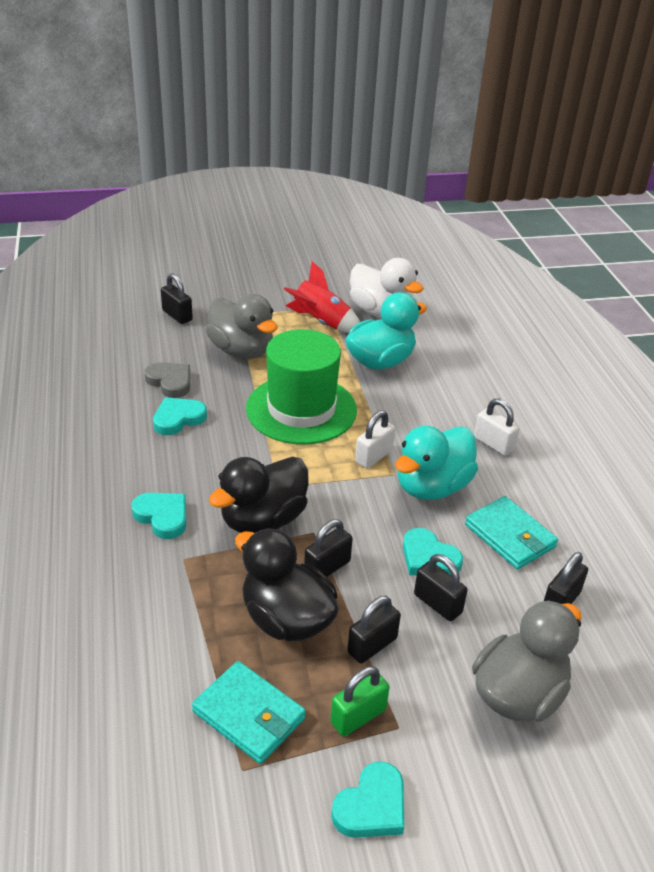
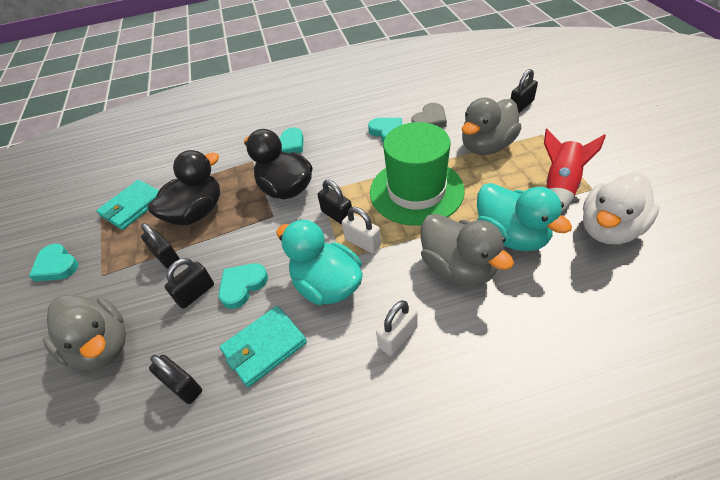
camera: 95 degrees right, 10 degrees up
(327, 568) = (238, 227): black padlock -> black padlock (337, 215)
(358, 716) = (115, 254): green padlock -> none
(416, 398) = (458, 268): none -> grey duck

